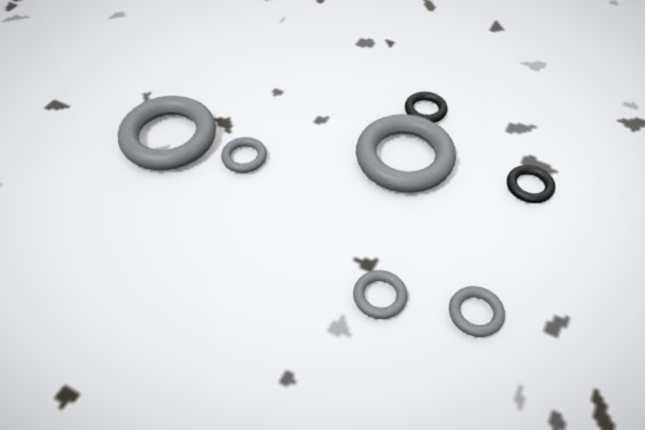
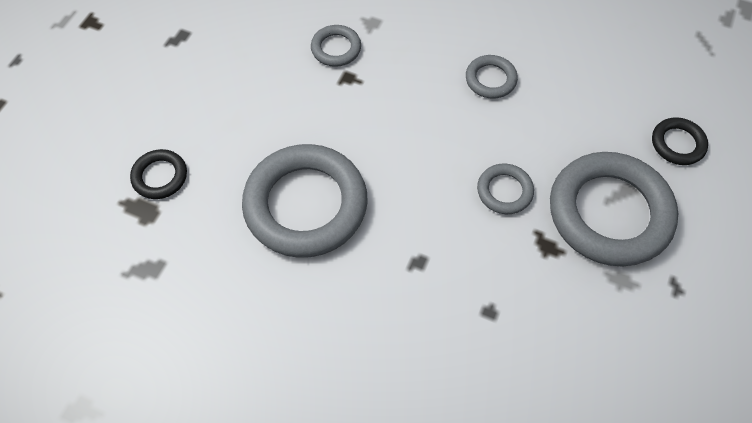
camera: 175 degrees right, 10 degrees up
(425, 110) = (272, 290): black ring -> black ring (677, 144)
(475, 313) = (249, 41): grey ring -> grey ring (490, 79)

